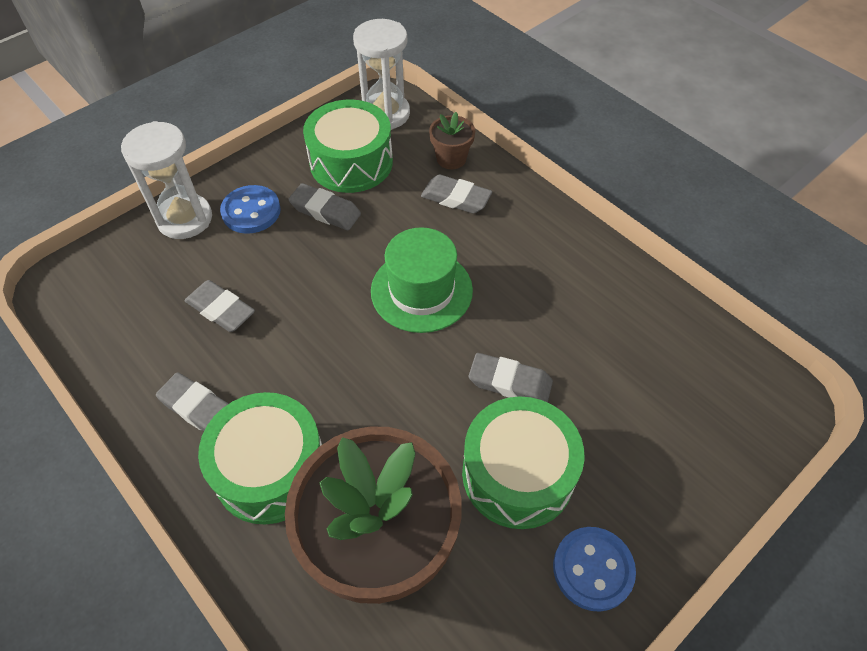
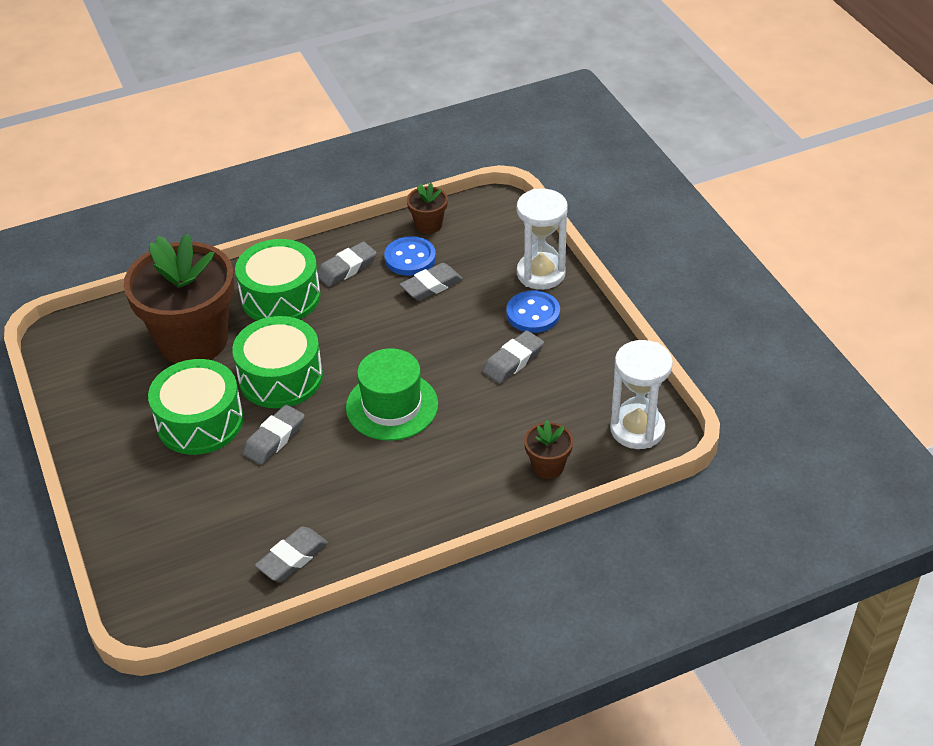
camera: 110 degrees right, 10 degrees down
(103, 345) = (428, 225): none -> brown flower pot
(351, 162) = (571, 389): green drum -> green drum (280, 377)
(456, 198) = (491, 456): grey eraser -> grey eraser (292, 558)
(593, 569) = (112, 441): blue button -> blue button (410, 258)

